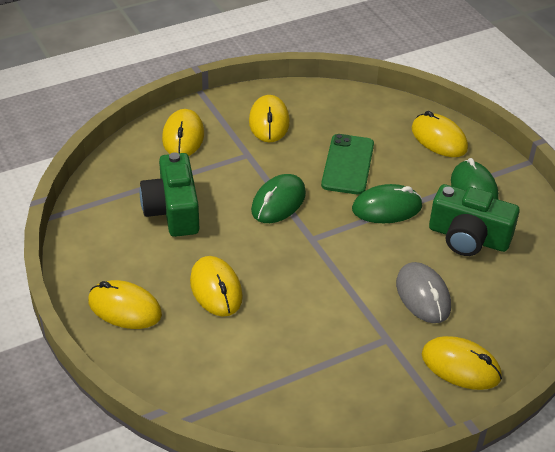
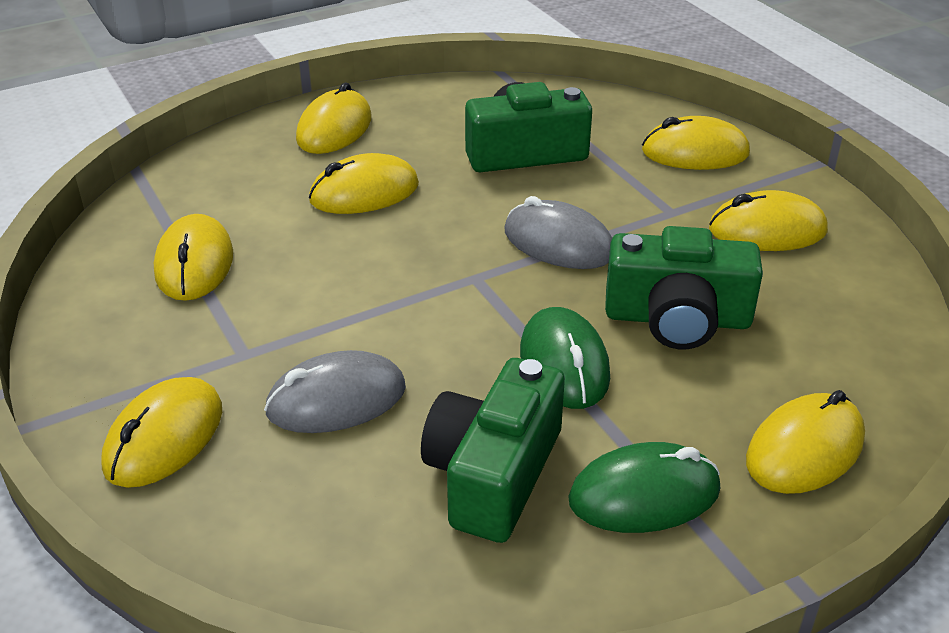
camera: 90 degrees right, 5 degrees down
(278, 202) = (558, 243): green mouse -> grey mouse
(297, 372) = (195, 264): none -> yellow mouse
(348, 164) = (677, 319): green phone -> green camera

